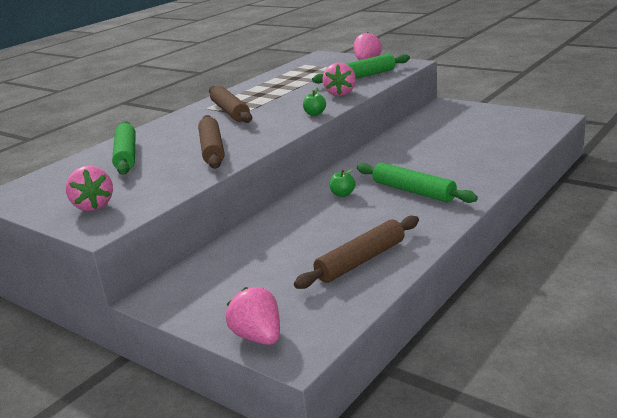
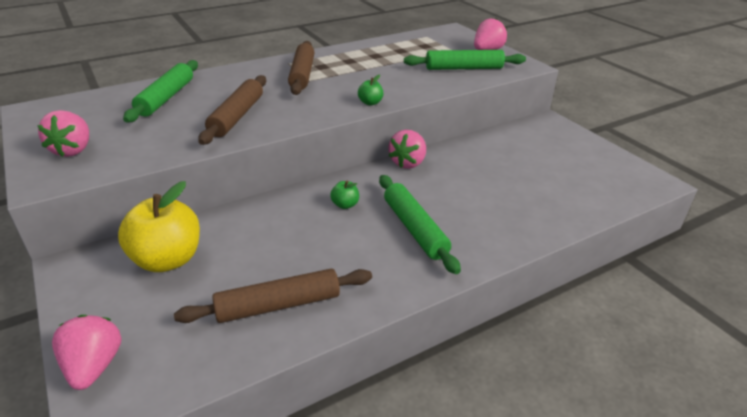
camera: 20 degrees right, 10 degrees up
(235, 267) = (168, 260): none -> yellow apple
(340, 93) = (420, 84): pink strawberry -> pink strawberry (408, 163)

